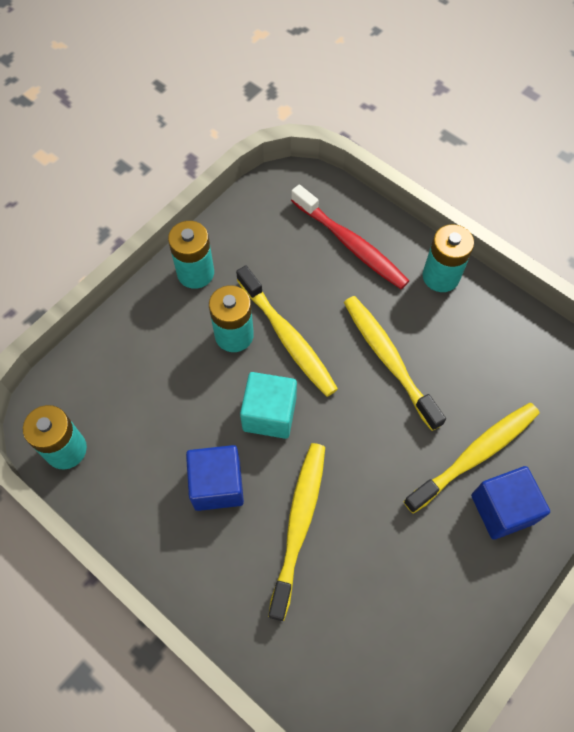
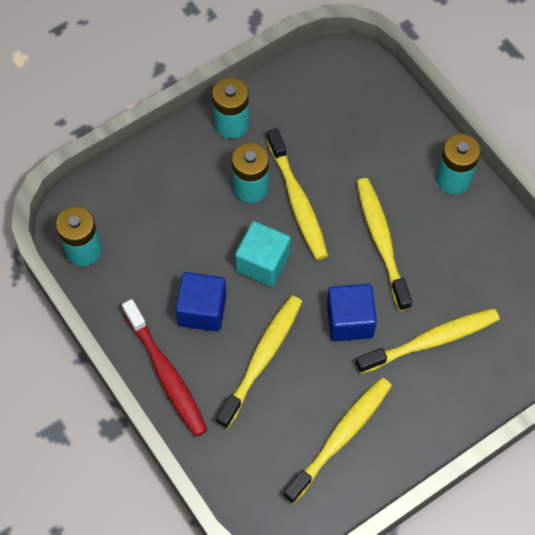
camera: 15 degrees right, 0 degrees up
(350, 244) = (379, 130): red toothbrush -> red toothbrush (166, 374)
(413, 595) = (340, 437): none -> yellow toothbrush
(502, 509) = (439, 390): blue cube -> blue cube (350, 320)

